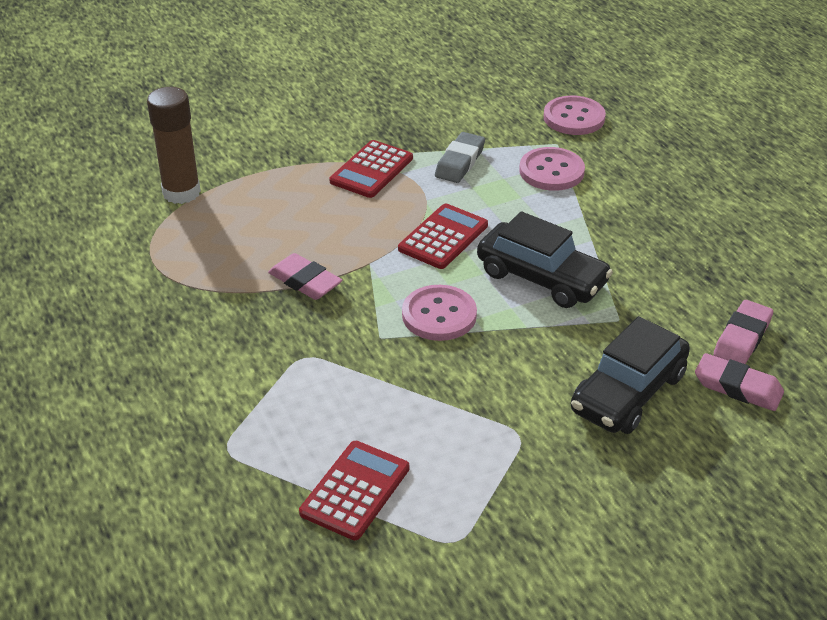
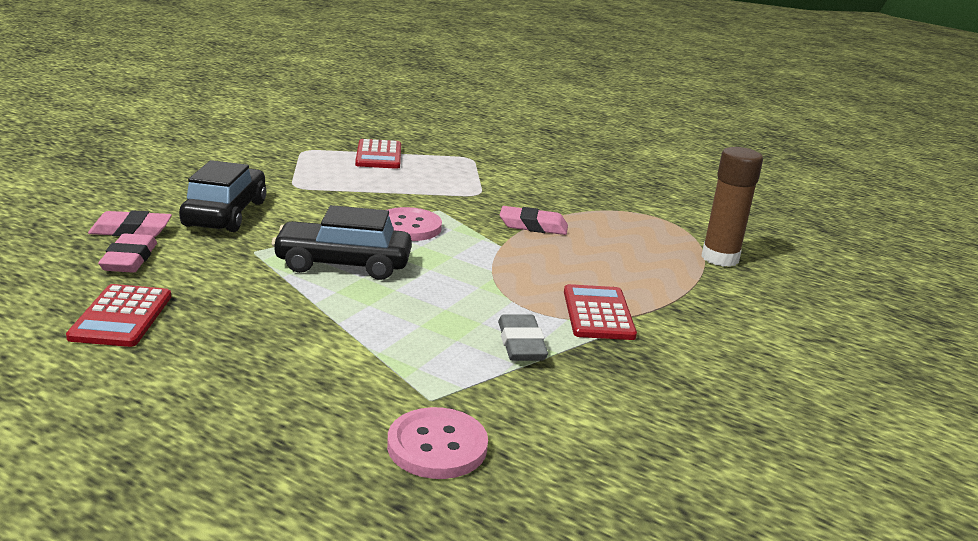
camera: 145 degrees right, 15 degrees down
(443, 237) = (461, 274): red calculator -> red calculator (121, 317)
(551, 171) = (409, 361): pink button -> none

